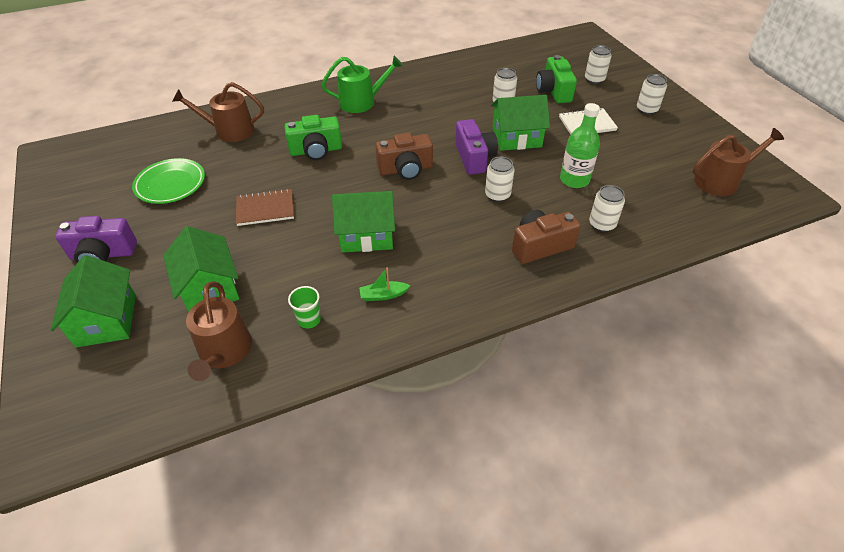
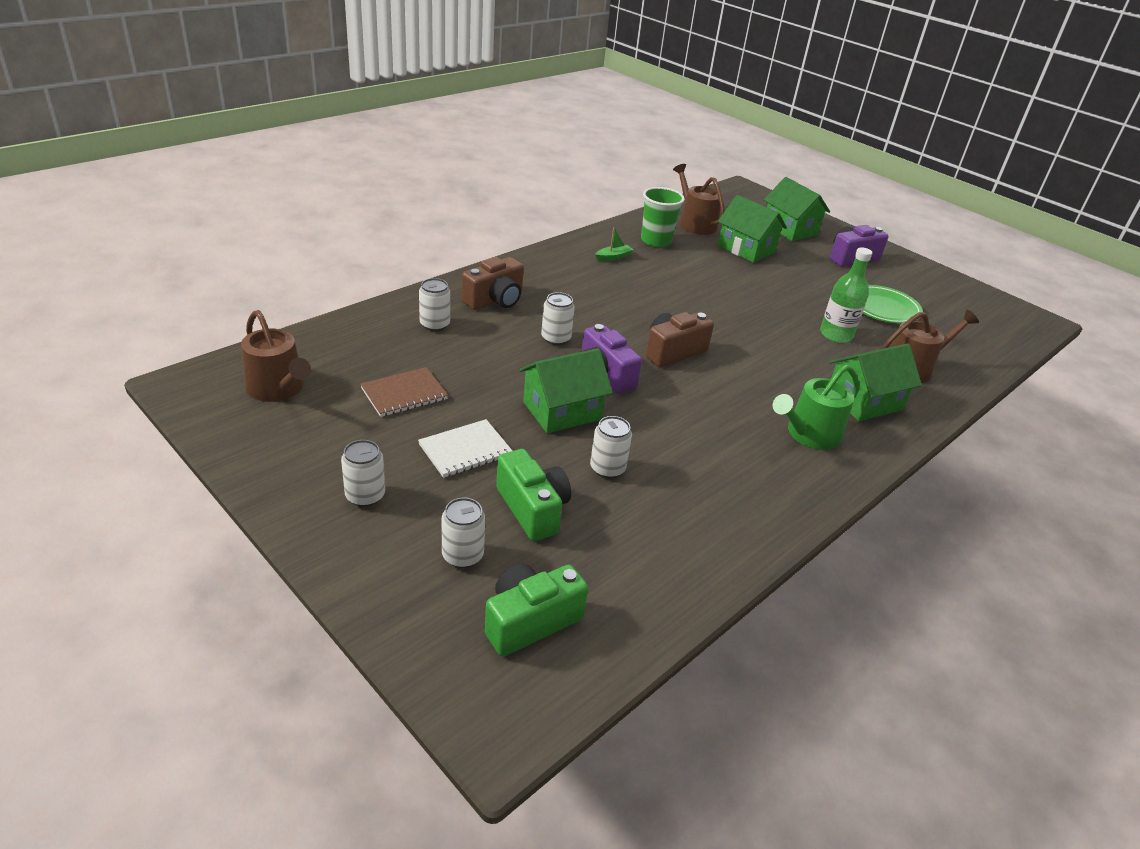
camera: 155 degrees right, 10 degrees down
(265, 209) = (772, 300): brown notebook -> brown notebook (404, 394)
(309, 320) = (656, 241): green cup -> green cup, size x1.75
(316, 151) = (790, 359): green camera -> green camera (530, 621)
(366, 235) = (660, 291): green house -> green house (864, 401)
(574, 180) = (471, 366): green bottle -> green bottle (836, 335)
(721, 181) = (278, 389): brown watering can -> brown watering can turned 90 degrees counterclockwise

